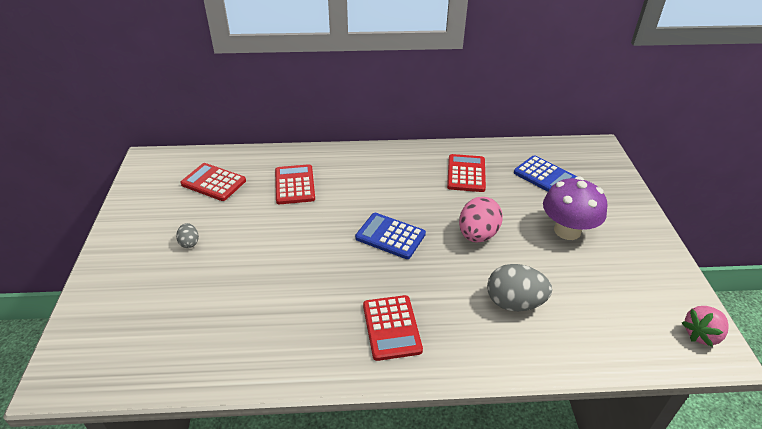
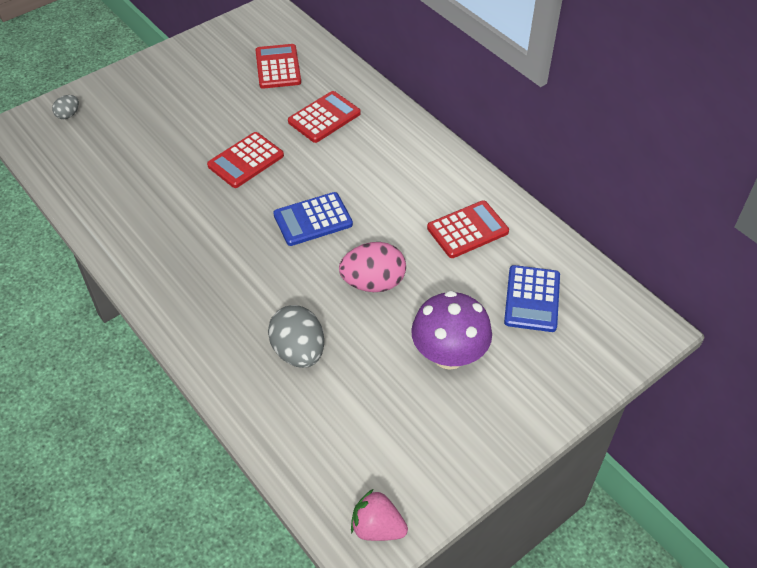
camera: 55 degrees right, 10 degrees up
(189, 243) = (193, 101): grey egg -> grey egg (68, 115)
(390, 236) = (313, 220): blue calculator -> blue calculator turned 105 degrees counterclockwise
(392, 327) = (199, 278): red calculator -> red calculator (246, 161)

